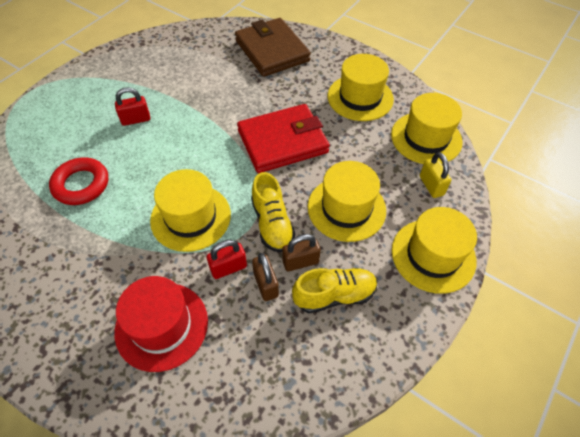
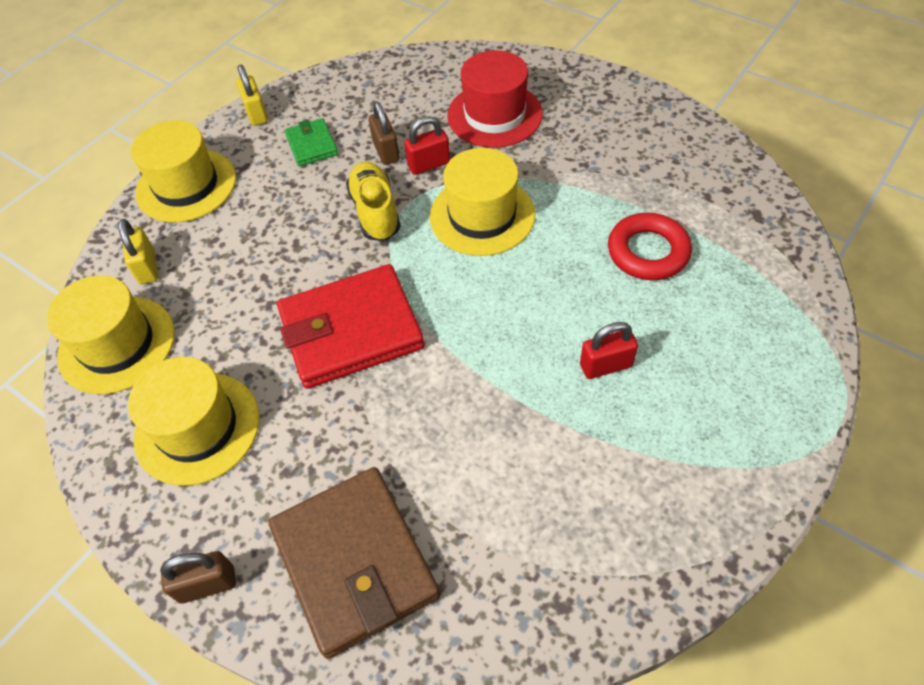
camera: 175 degrees left, 0 degrees up
(300, 262) = (344, 173): brown padlock -> brown padlock (207, 584)
(334, 295) = (312, 145): yellow shoe -> green wallet
(346, 208) = (275, 233): yellow hat -> none
(398, 340) = (256, 113): none -> yellow padlock

